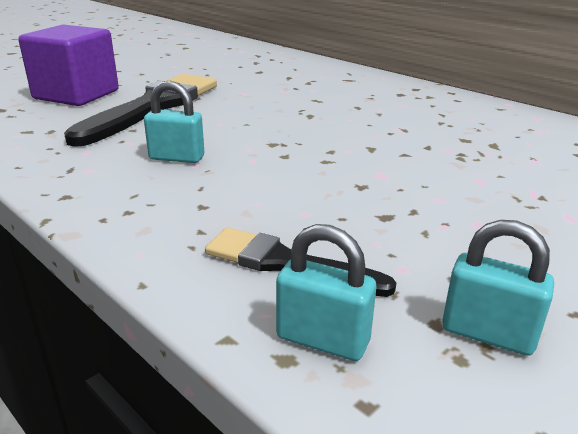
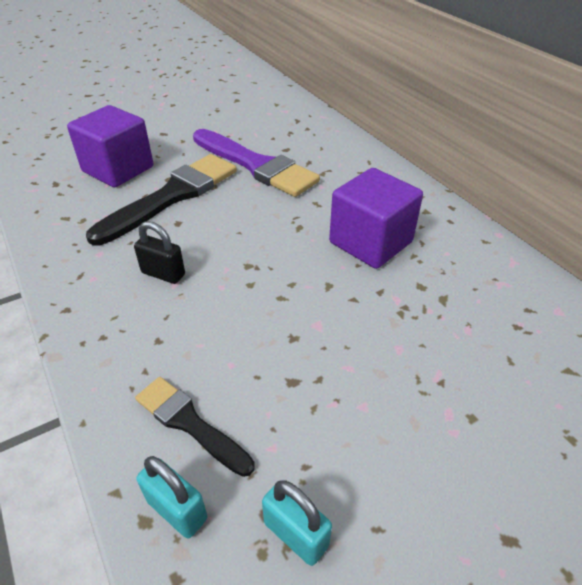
camera: 15 degrees right, 15 degrees up
(177, 158) = (163, 274): turquoise padlock -> black padlock
(235, 82) = (256, 165): none -> purple brush
(392, 118) = (370, 242): none -> purple cube

